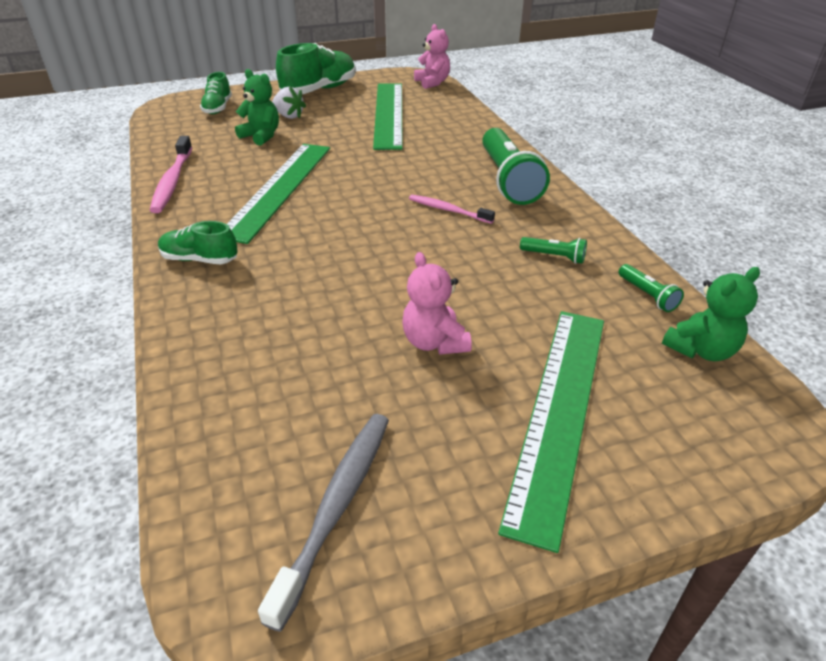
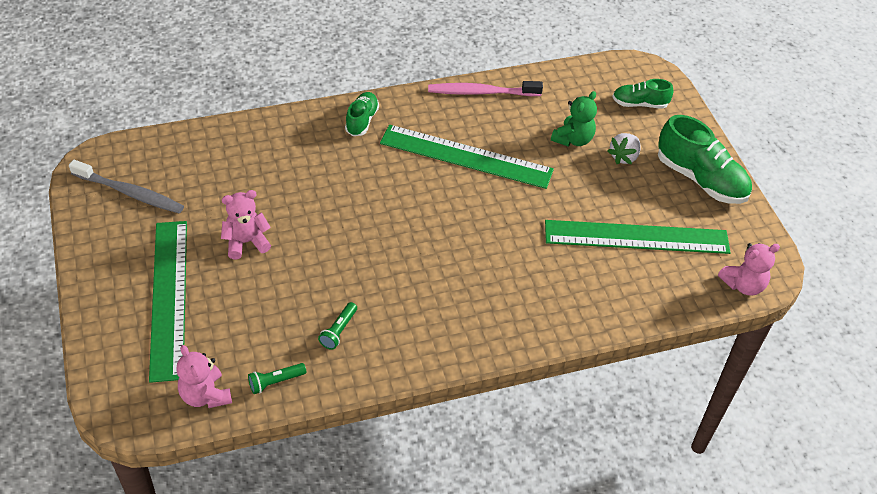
camera: 90 degrees right, 10 degrees up
(448, 210) = (421, 268): pink toothbrush -> none
(508, 180) = (477, 321): green flashlight -> none
(560, 411) = (168, 297): green ruler -> green ruler turned 60 degrees clockwise
(701, 350) = (205, 395): green teddy bear -> pink teddy bear

